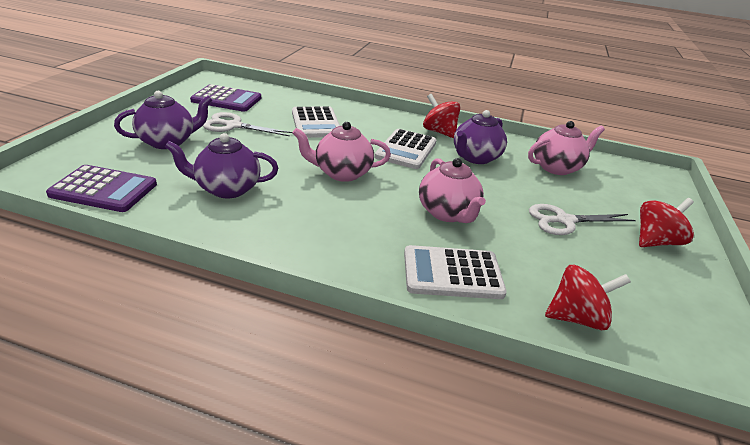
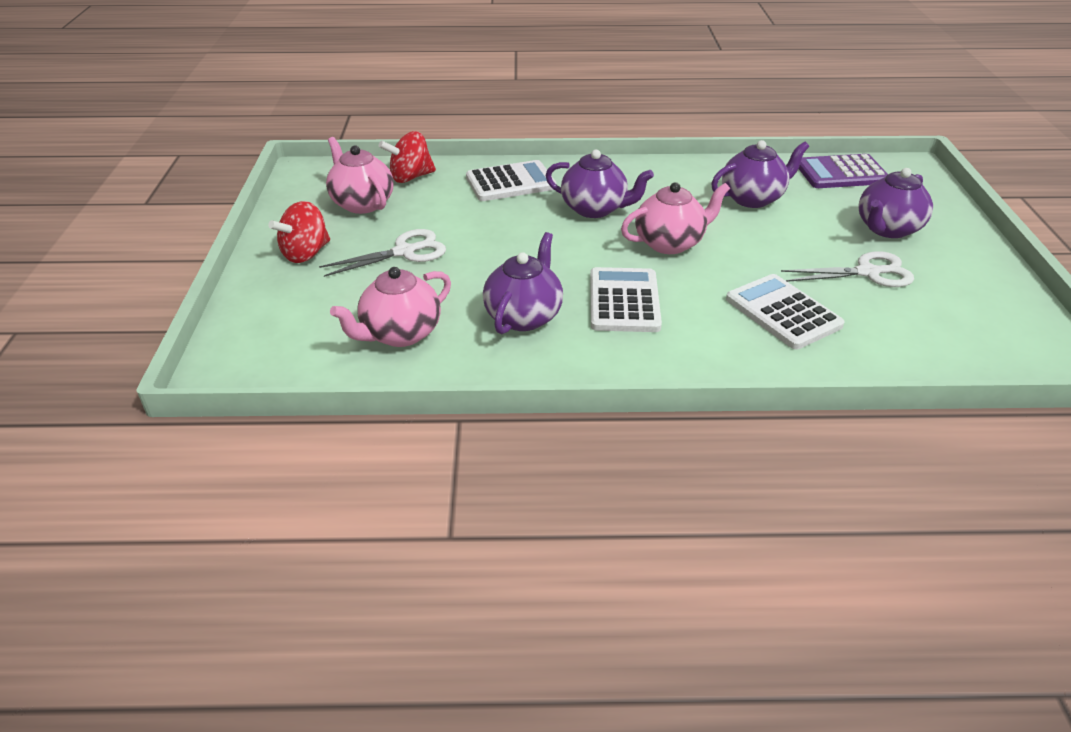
camera: 165 degrees right, 5 degrees up
(226, 99) = (959, 320): purple calculator -> none
(380, 217) = (595, 209): none -> purple teapot
(439, 132) = (598, 356): red spinning top -> none
(447, 213) = (532, 228): pink teapot -> pink teapot (362, 203)

